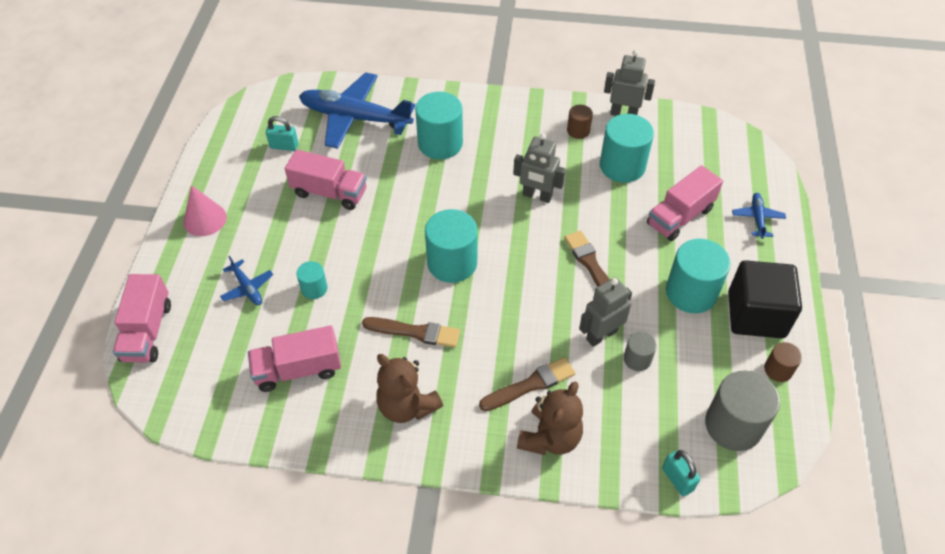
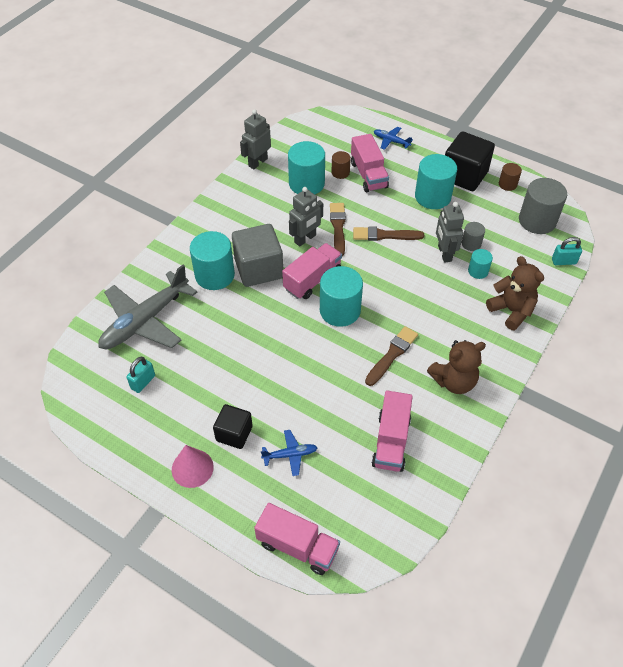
camera: 65 degrees left, 0 degrees up
(254, 235) = (234, 433): none -> black cube
(314, 288) = (316, 407): turquoise cylinder -> turquoise cylinder (478, 271)
(329, 192) = (220, 365): pink truck -> pink truck (312, 280)
(355, 118) = (146, 320): blue plane -> grey plane
(469, 174) = (259, 269): none -> grey cube
(530, 385) = (466, 305): brown brush -> brown brush (338, 227)
(578, 131) = (257, 192): brown cylinder -> brown cylinder (340, 172)

